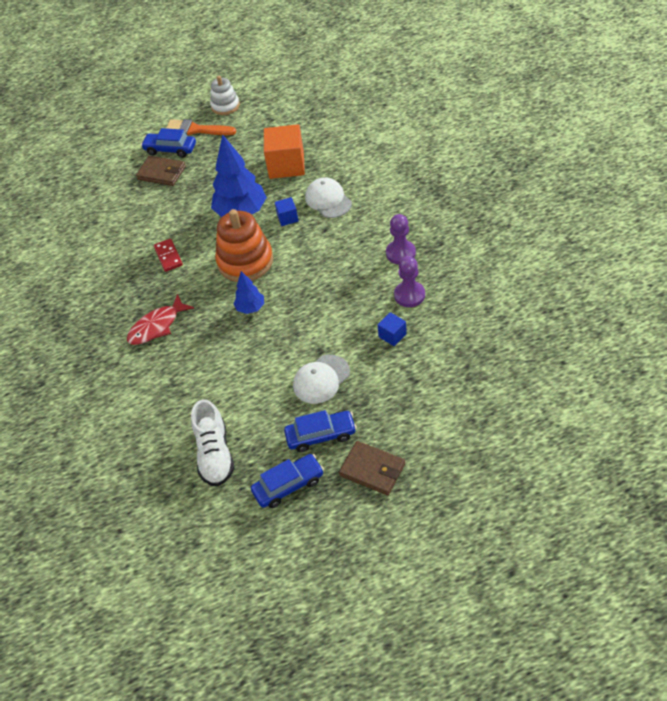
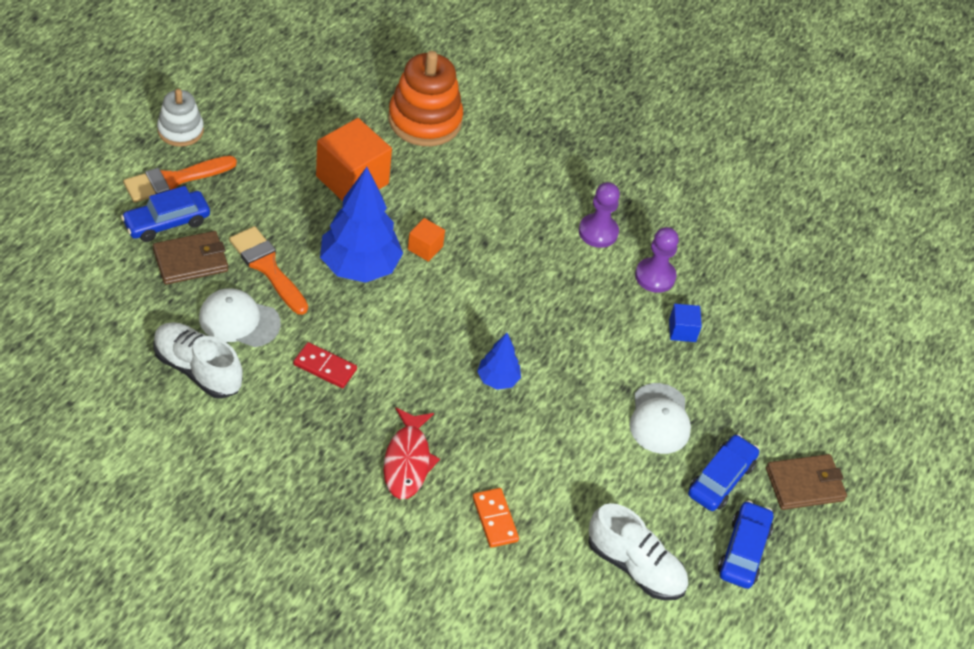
camera: 55 degrees left, 0 degrees up
(108, 228) = (197, 369): none -> white shoe
(168, 382) = (495, 519): none -> orange domino
(194, 192) = (267, 267): none -> orange brush
(245, 261) = (431, 326): orange stacking toy -> orange stacking toy (425, 120)
(287, 218) = (425, 248): blue cube -> orange cube
(328, 200) = (451, 203): white cap -> white cap (239, 320)

